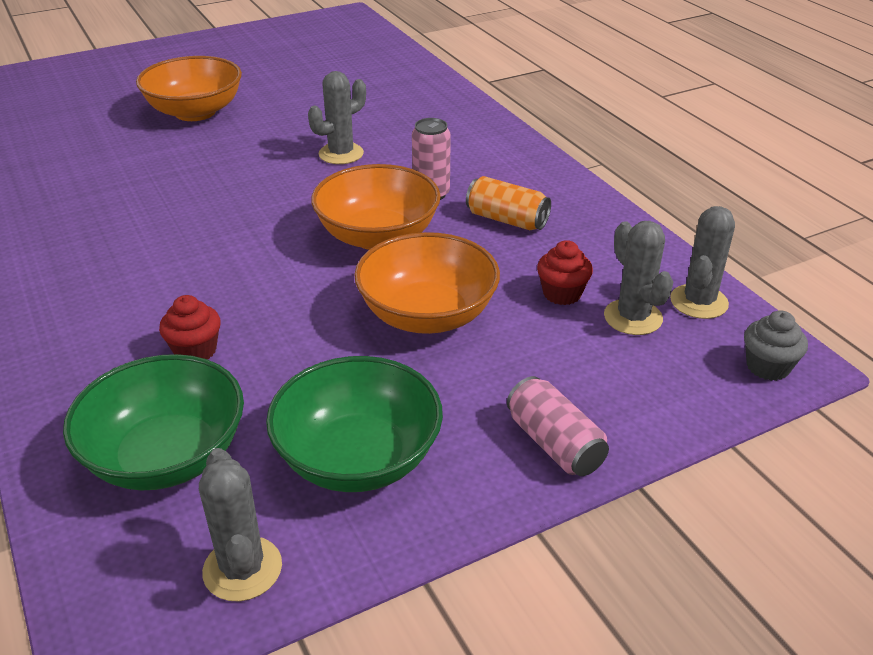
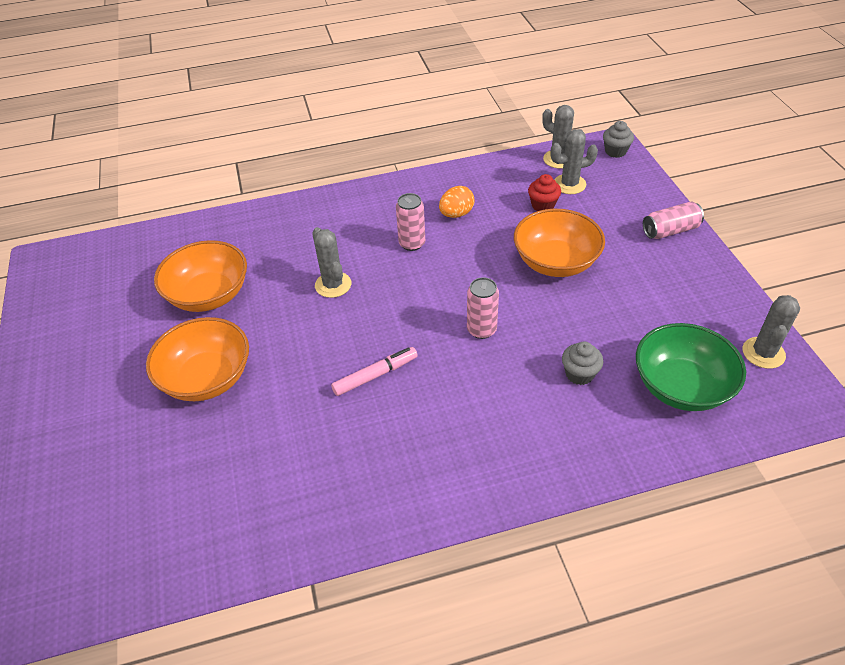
camera: 75 degrees left, 10 degrees up
(195, 351) = (579, 374): red cupcake -> grey cupcake
(196, 199) = (375, 375): none -> pink marker
(242, 569) = (763, 353): grey cactus -> grey cactus turned 60 degrees counterclockwise
(276, 262) = (481, 330): none -> pink can
(358, 458) = (681, 303): green bowl -> none
(377, 236) = (460, 275): orange bowl -> orange bowl (209, 295)
(506, 220) = (456, 214): orange can -> orange egg

